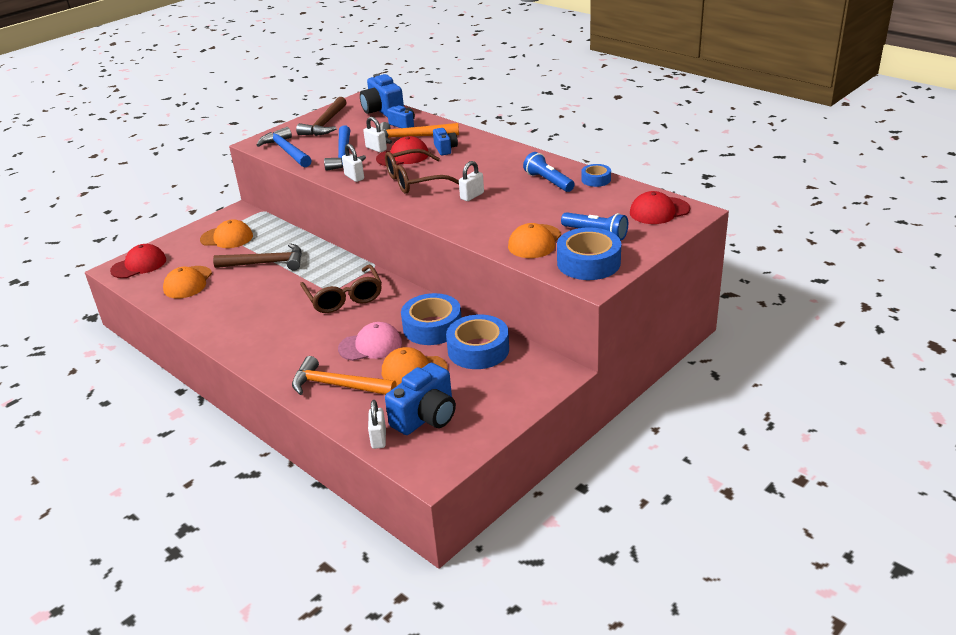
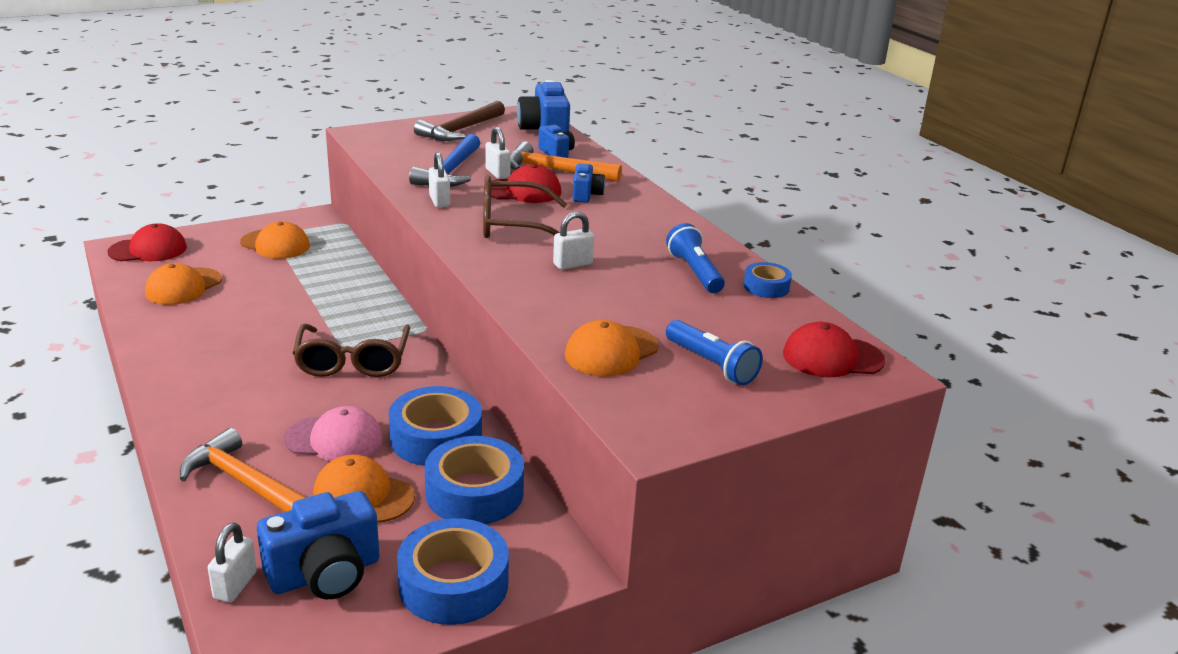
camera: 15 degrees right, 5 degrees down
(266, 263) = (294, 288): brown hammer -> none
(286, 151) = (385, 150): blue hammer -> none
(588, 263) = (668, 406): blue tape -> blue tape (453, 584)

